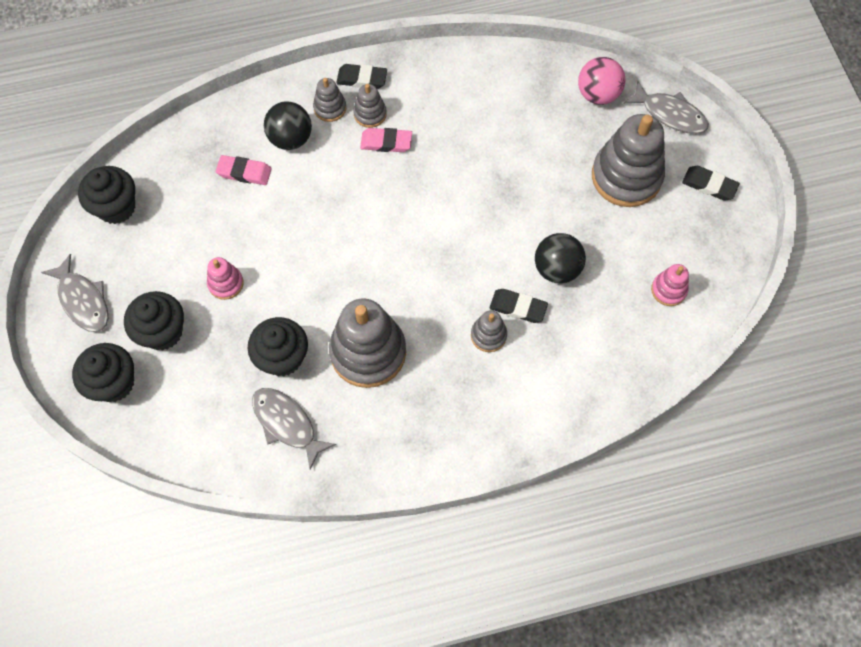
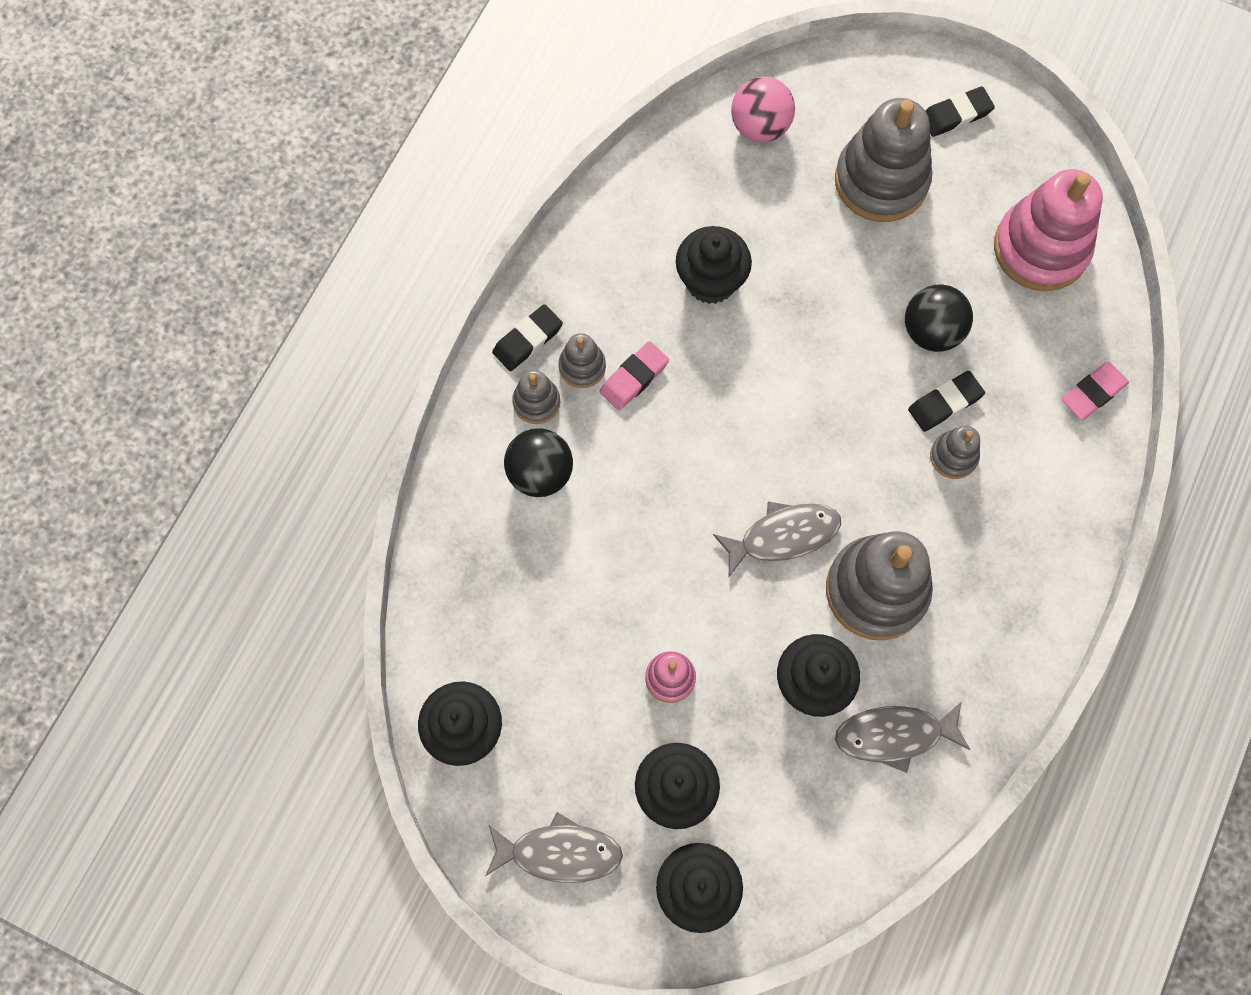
camera: 50 degrees left, 5 degrees up
(244, 172) = (541, 555): pink eraser -> pink eraser (1093, 393)
(479, 137) = (711, 281): none -> black cupcake
(668, 290) = (1040, 248): pink stacking toy -> pink stacking toy, size x2.09
(670, 114) = (843, 80): grey fish -> grey fish (783, 536)

